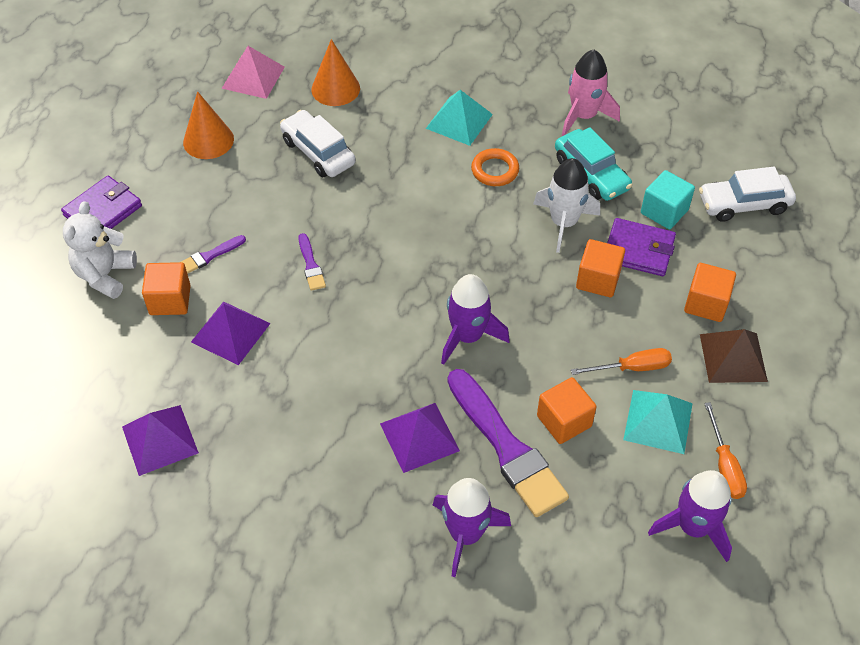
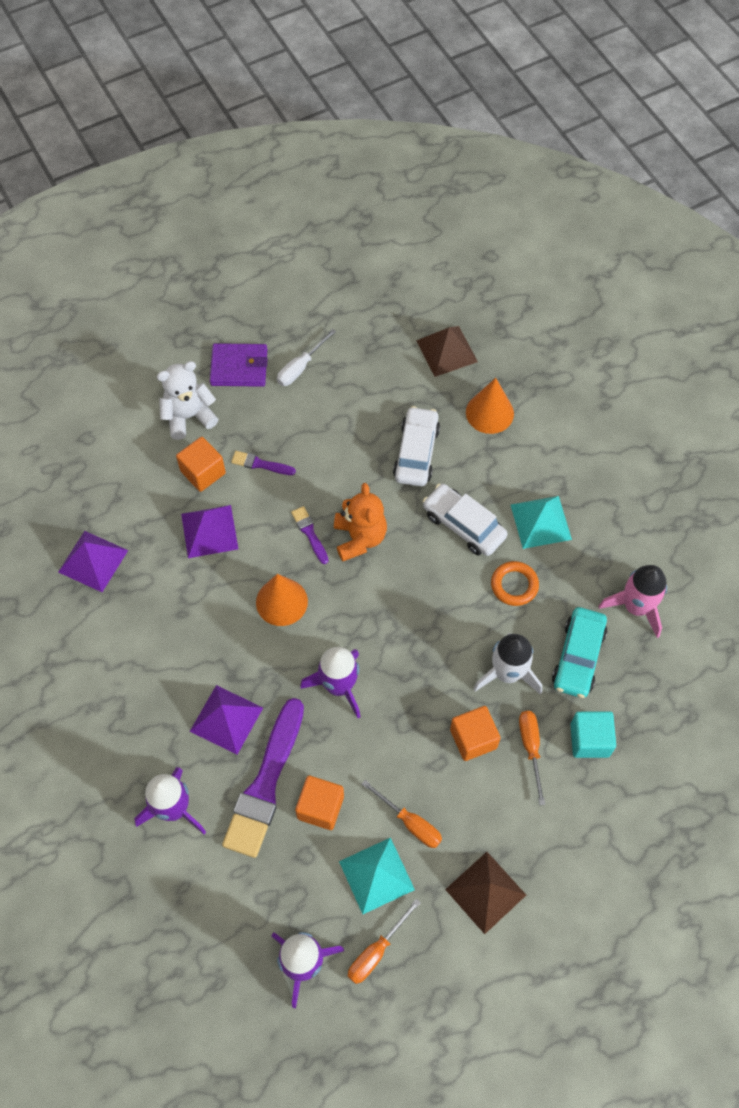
camera: 50 degrees right, 10 degrees up
(154, 172) = (300, 367): none -> white screwdriver
(208, 140) = (359, 375): orange cone -> orange cone (281, 601)
(253, 77) = (447, 351): pink pyramid -> brown pyramid
(311, 265) = (309, 533): purple brush -> purple brush turned 120 degrees clockwise
(351, 236) = (359, 538): none -> orange teddy bear
(638, 250) = (530, 748): purple wallet -> orange screwdriver
(706, 303) = (522, 836): orange cube -> none
(744, 204) = (657, 797): white car -> white car (463, 525)

